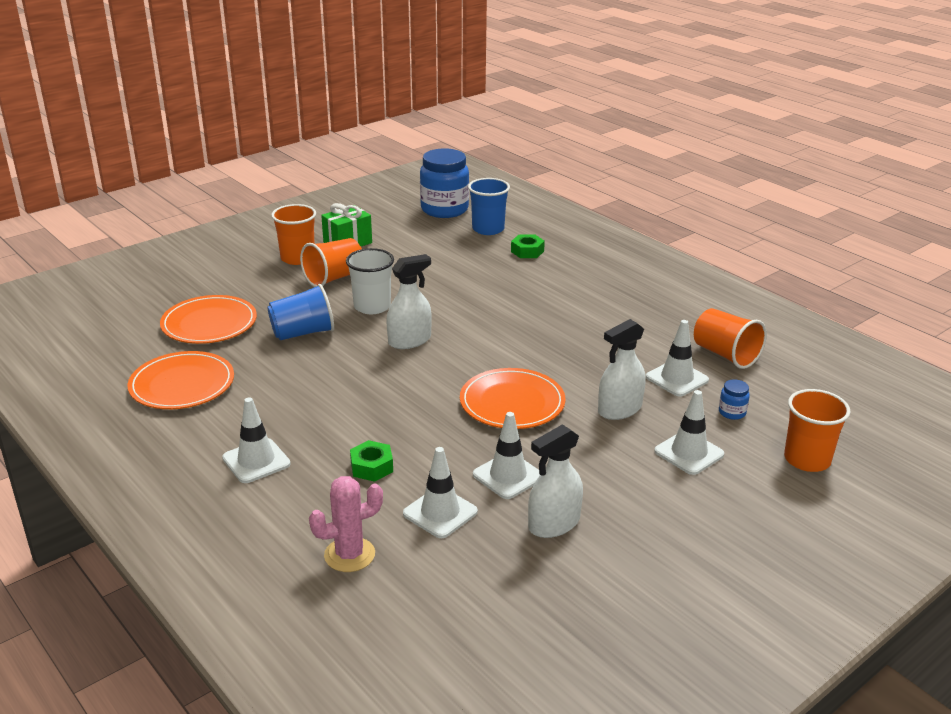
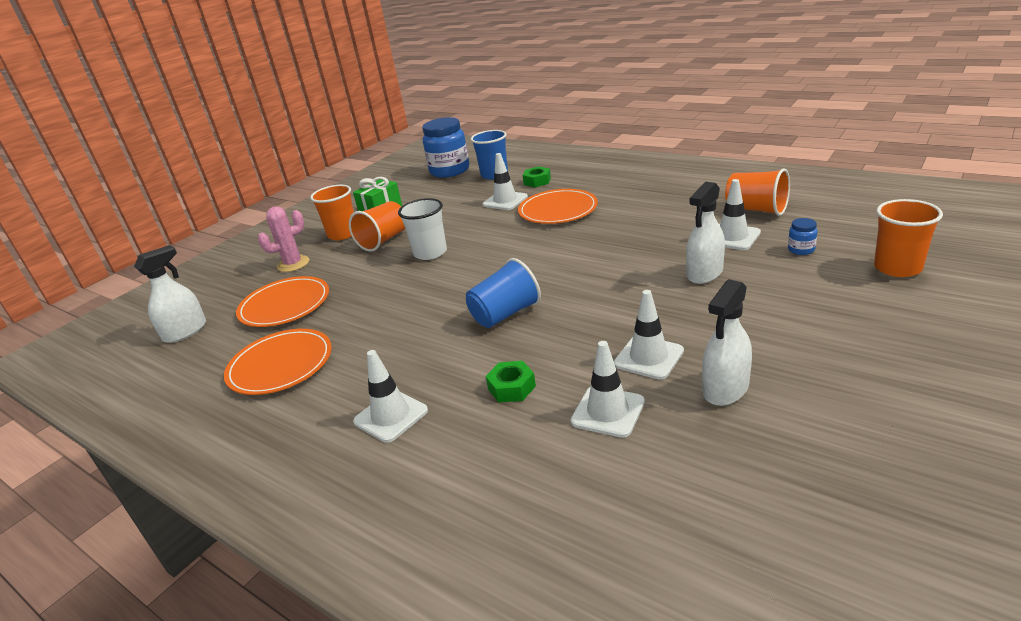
camera: 10 degrees left, 0 degrees up
(303, 333) = (378, 289): blue cup -> blue cup (505, 314)
(349, 555) = (542, 484): pink cactus -> pink cactus (293, 264)
(409, 340) = (480, 270): white spray bottle -> white spray bottle (185, 332)
(512, 403) = (606, 294): orange plate -> orange plate (558, 210)
(689, 453) = (794, 291): white traffic cone -> white traffic cone (505, 201)

